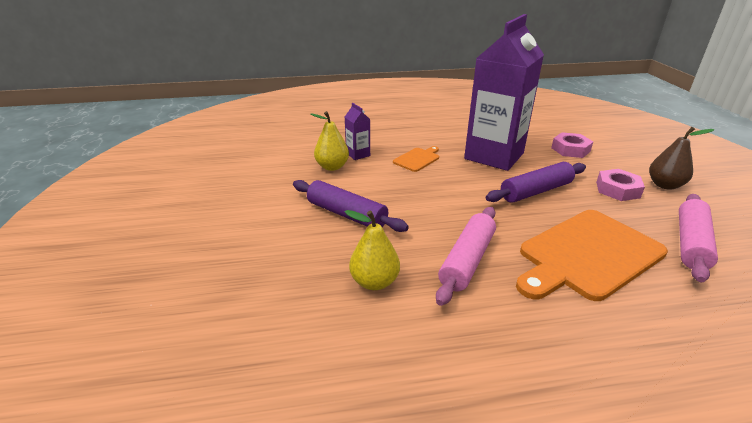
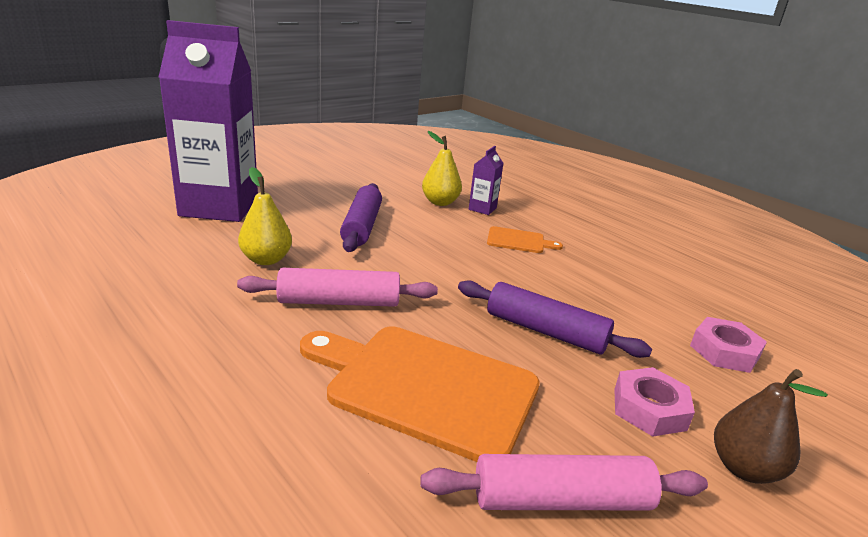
camera: 55 degrees right, 5 degrees down
(494, 156) = (600, 288): purple carton -> purple carton (219, 207)

